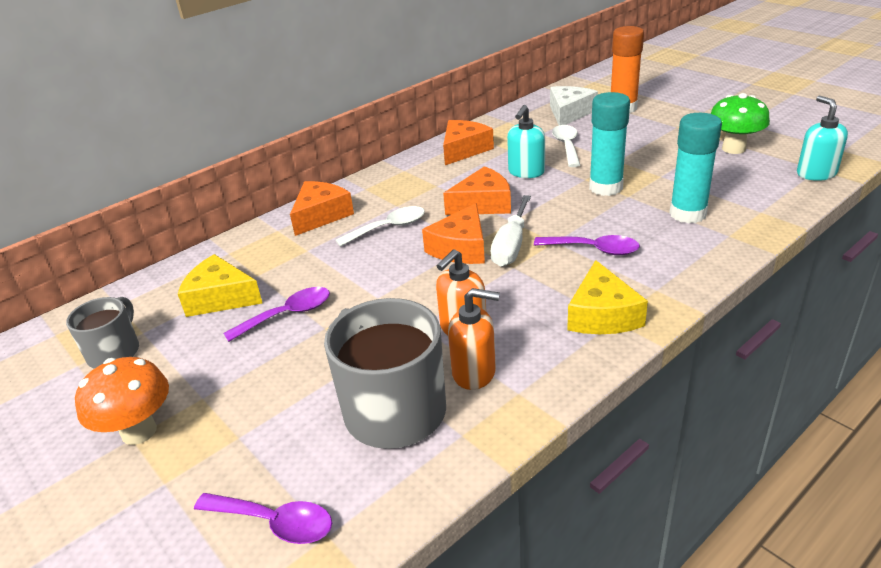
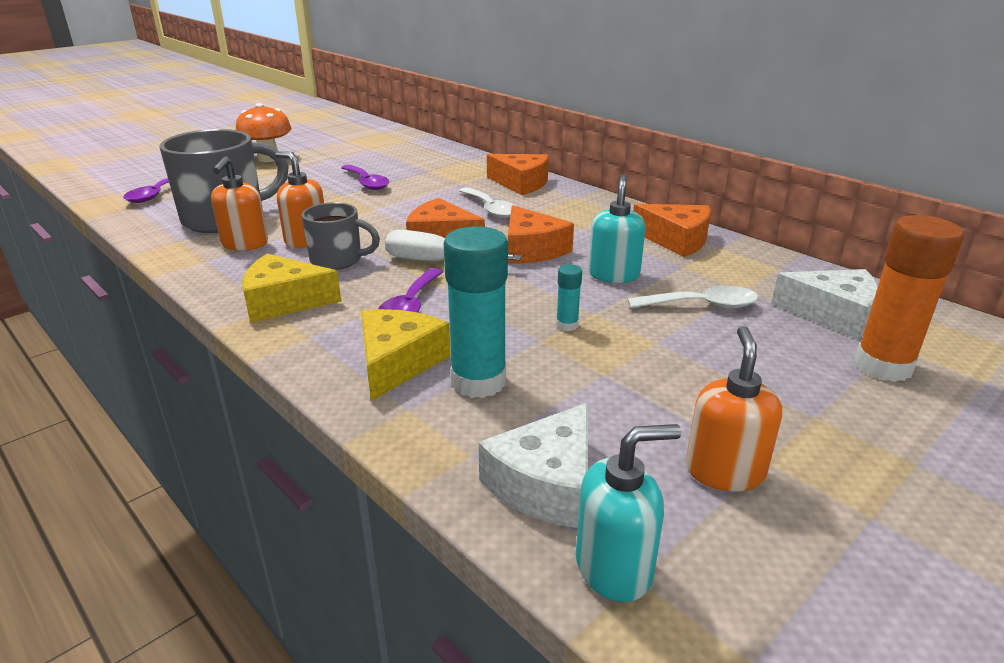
camera: 85 degrees right, 5 degrees down
(115, 352) = (353, 145): grey mug -> grey mug (338, 260)
(220, 298) = (401, 163): yellow cheese -> yellow cheese (397, 363)
(526, 172) = (614, 275): turquoise soap dispenser -> turquoise soap dispenser turned 75 degrees clockwise
(605, 187) = (567, 325): turquoise glue stick -> turquoise glue stick, size x0.46
(733, 148) = (724, 471): green mushroom -> orange soap dispenser
(771, 189) = (546, 484): none -> white cheese

